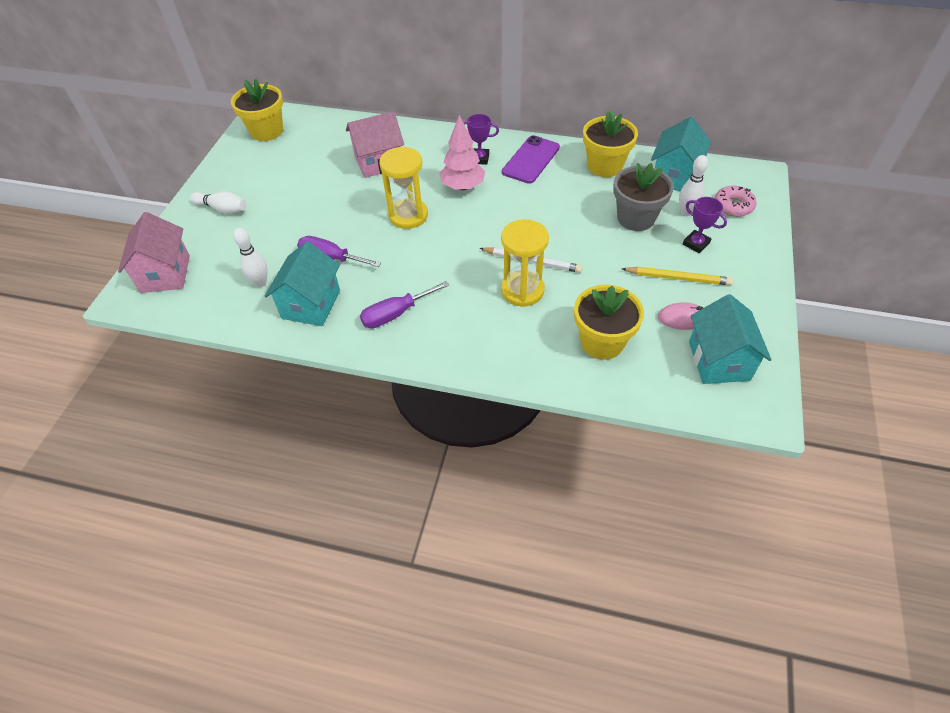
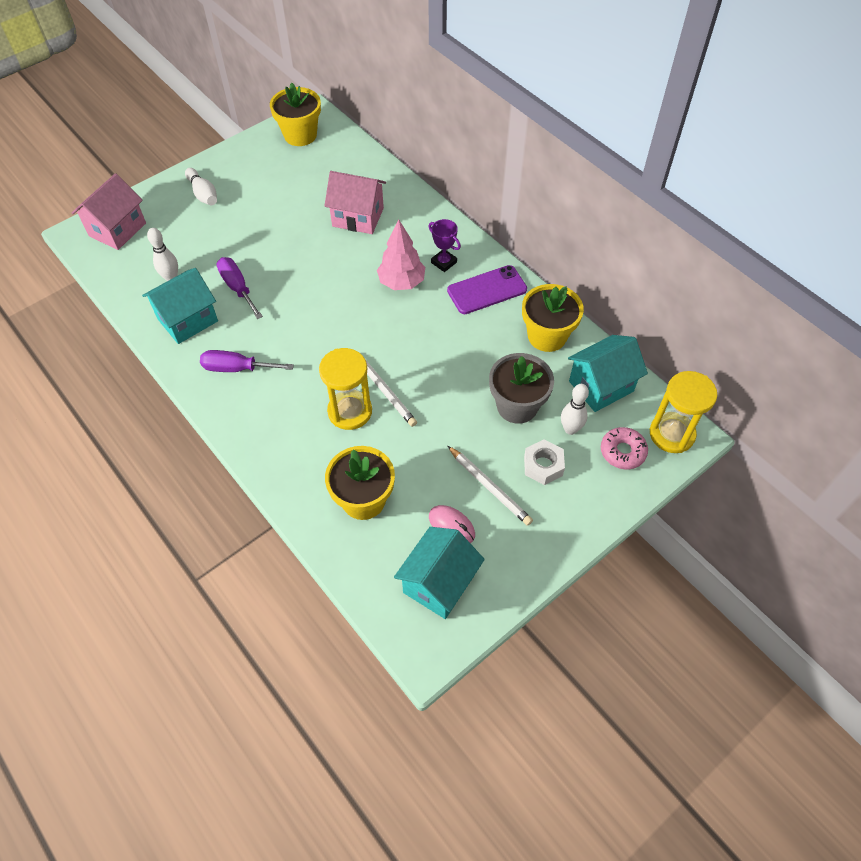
camera: 35 degrees right, 5 degrees up
(408, 216) = (331, 284): yellow hourglass -> yellow hourglass (671, 434)
(678, 278) = (489, 487): yellow pencil -> white pencil
(696, 244) = (543, 466): purple trophy -> white nut

